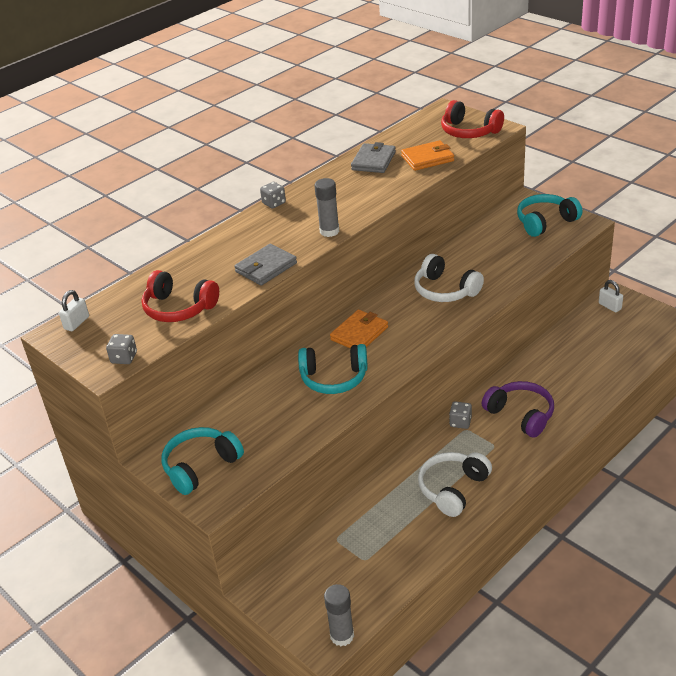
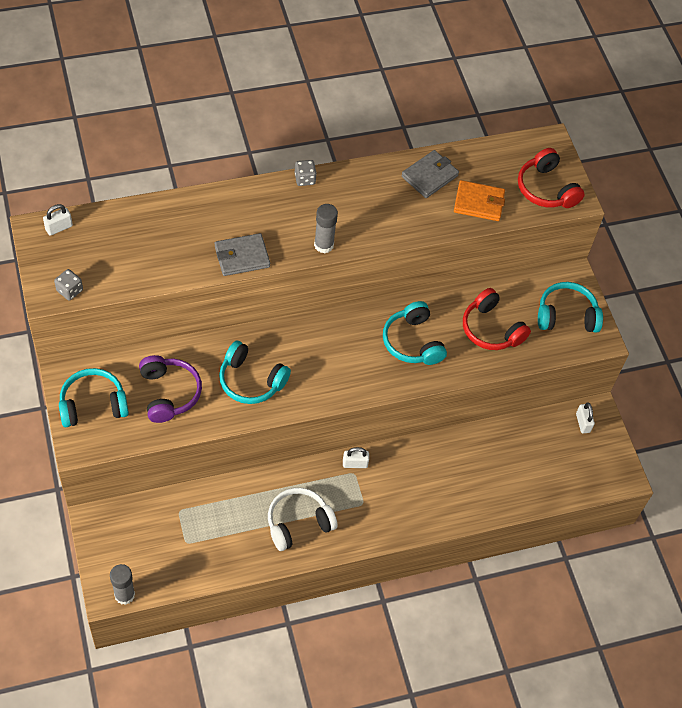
camera: 20 degrees right, 20 degrees up
(179, 308) = (144, 261): red headphones -> red headphones (491, 329)
(359, 333) = (306, 345): orange wallet -> none
(445, 290) = (412, 342): white headphones -> turquoise headphones
(460, 422) = (355, 463): grey dice -> white padlock
(521, 415) = (408, 488): purple headphones -> purple headphones (169, 393)

